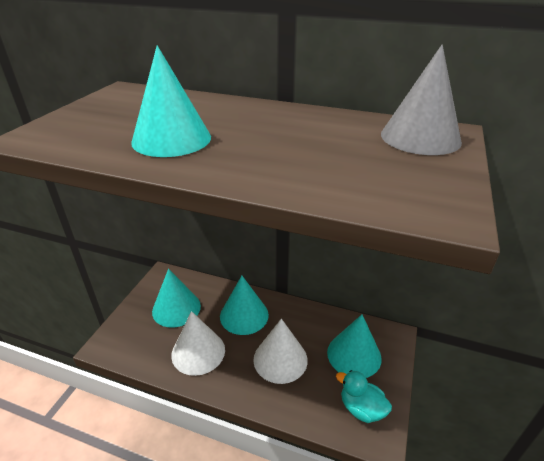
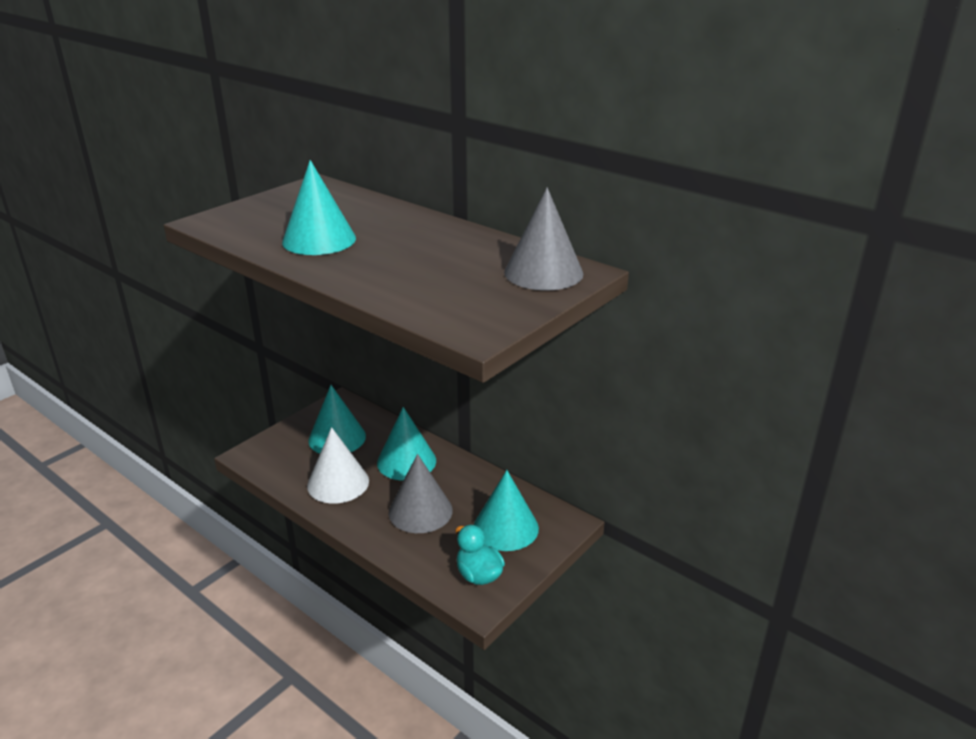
camera: 20 degrees right, 5 degrees down
(280, 359) = (420, 511): white cone -> grey cone

